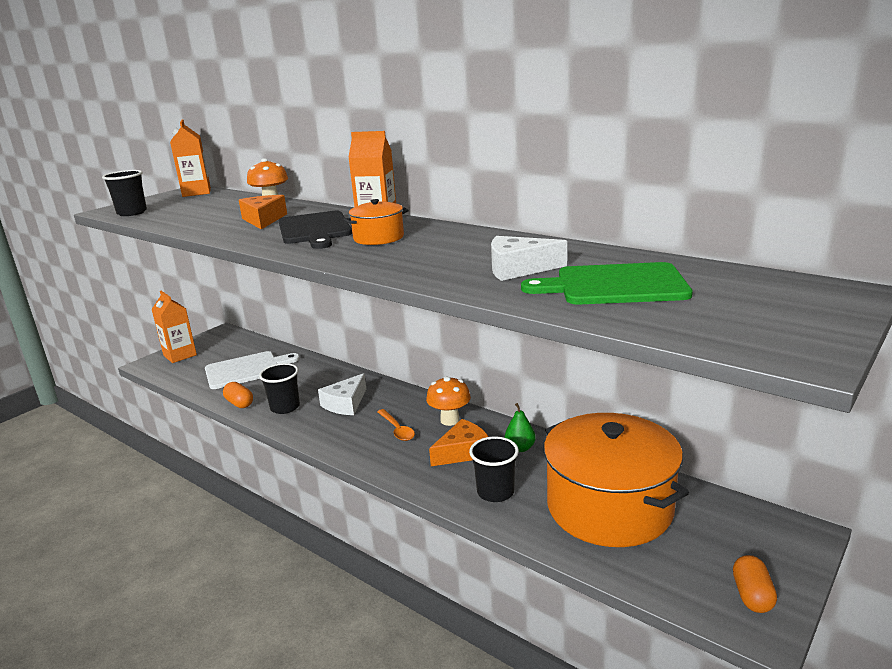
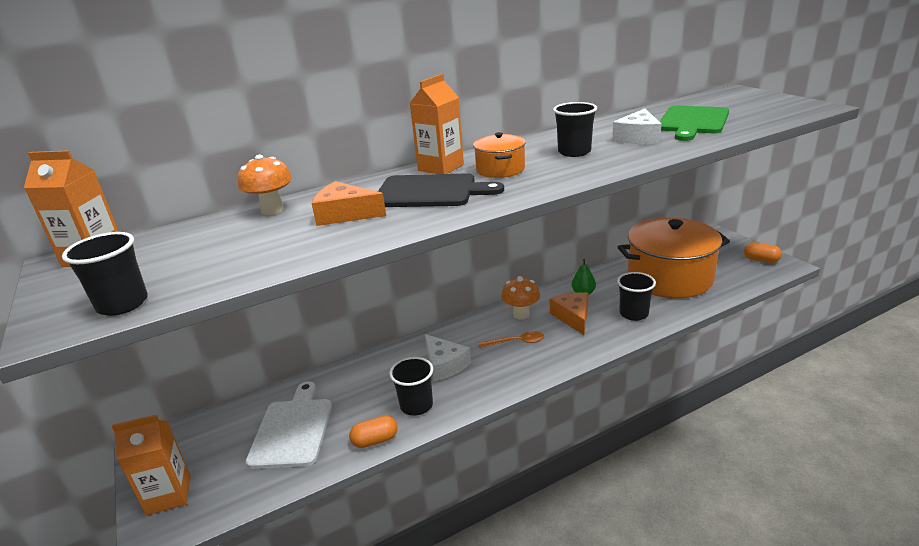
camera: 65 degrees left, 5 degrees up
(445, 252) = (574, 152): none -> black cup

